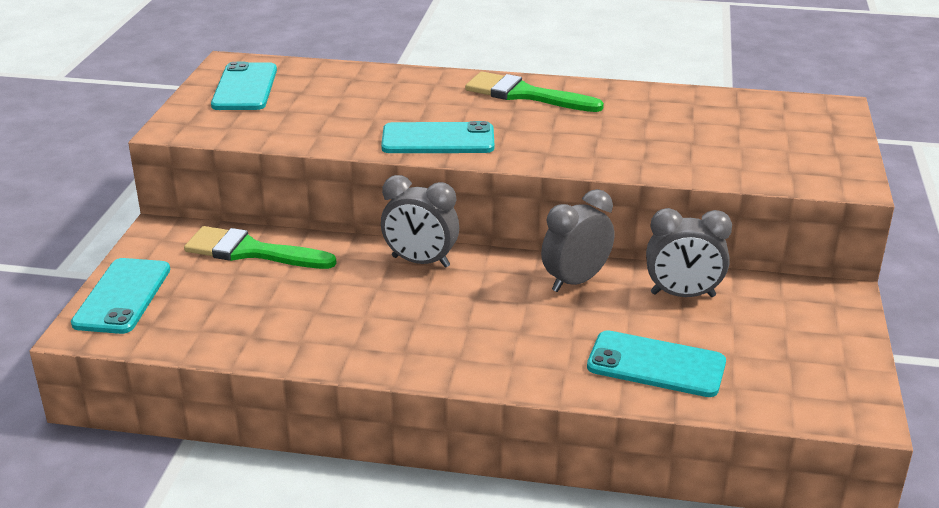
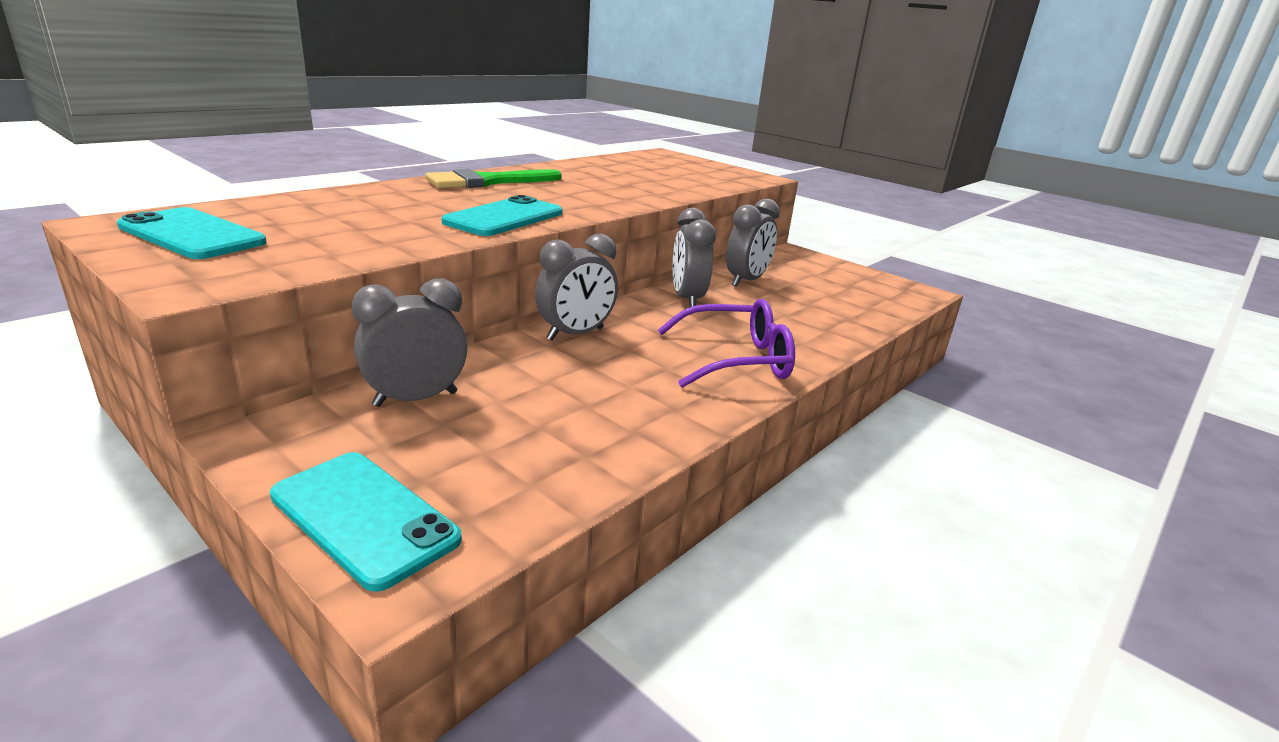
camera: 60 degrees left, 5 degrees down
(251, 251) = (416, 399): green brush -> grey clock
(475, 346) = (736, 359): none -> purple glasses
(656, 365) = (824, 316): turquoise phone -> none

